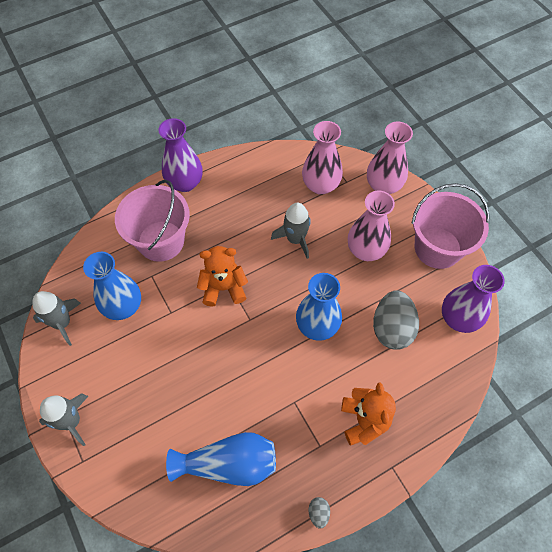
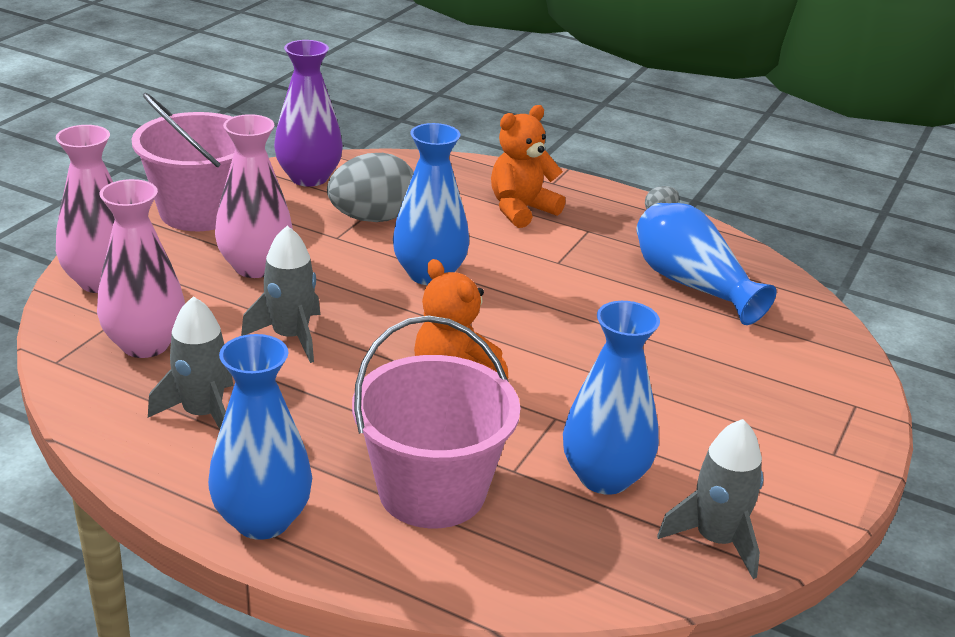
camera: 125 degrees left, 30 degrees down
(71, 421) = (829, 442): grey rocket -> grey rocket (203, 414)
(185, 183) = (262, 520): purple vase -> blue vase

